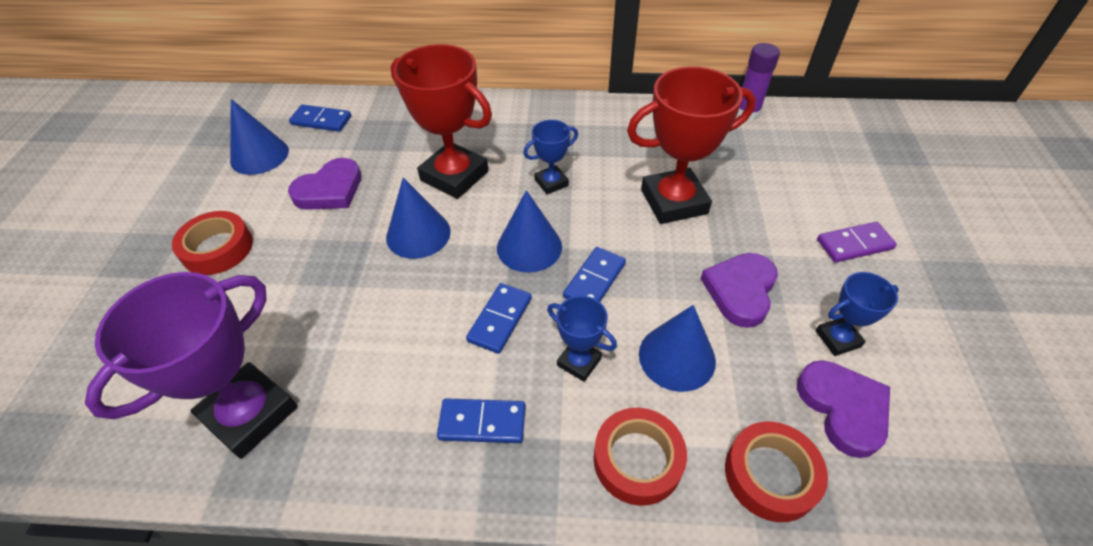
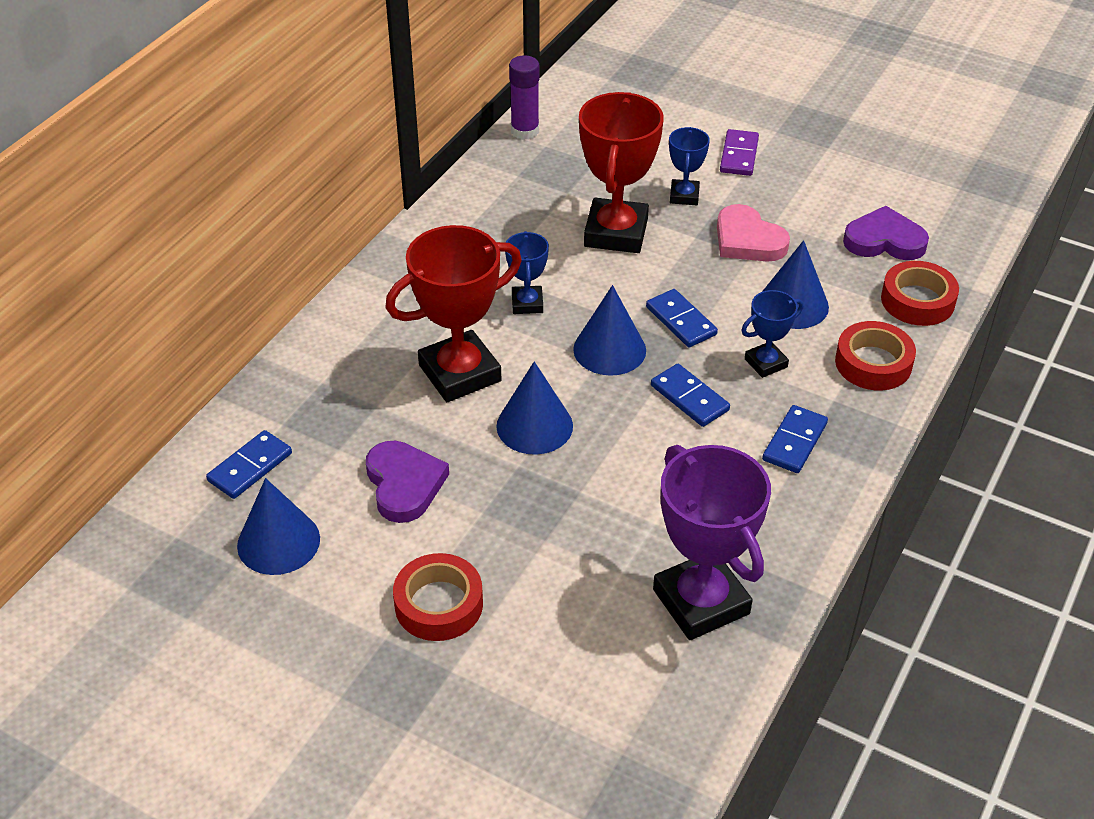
camera: 65 degrees left, 5 degrees down
(740, 291) = (748, 240): purple heart -> pink heart
(837, 339) = (825, 212): blue trophy -> blue trophy (684, 196)

